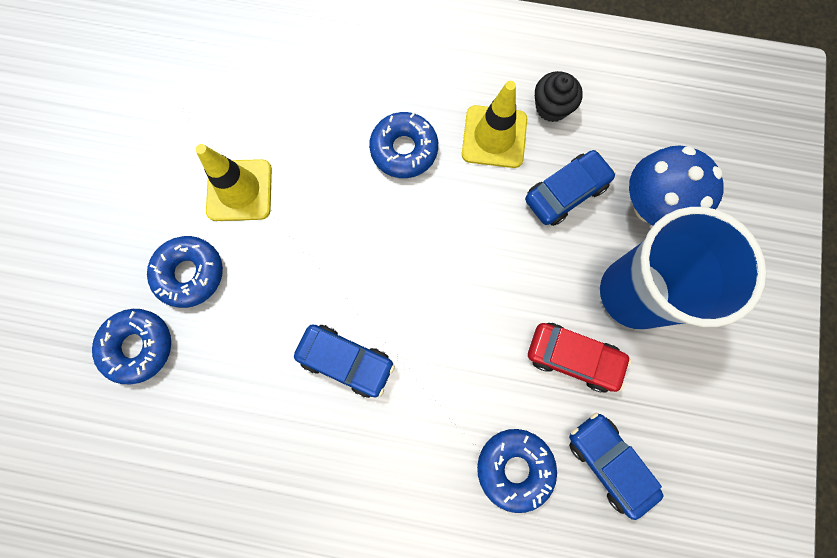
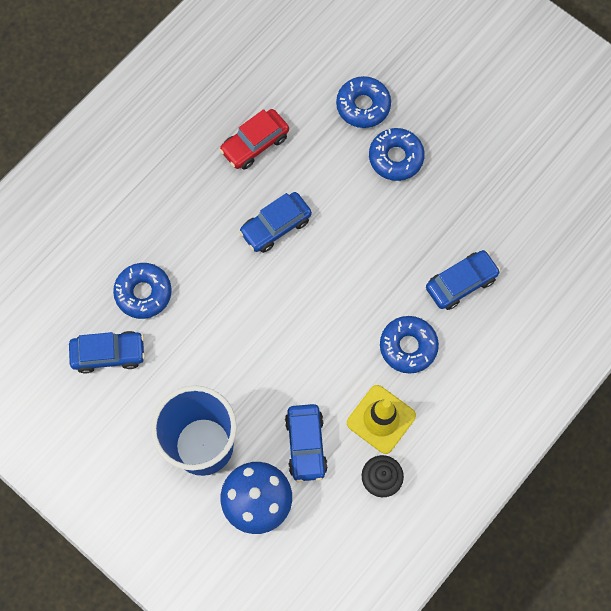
camera: 120 degrees right, 5 degrees down
(239, 190) = (440, 217): yellow traffic cone -> none
(305, 134) = (461, 283): none -> blue car
(573, 357) = (187, 373): red car -> red car (255, 144)

